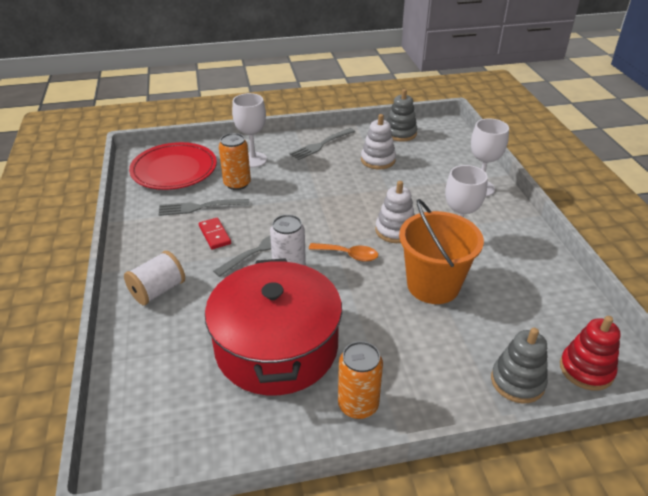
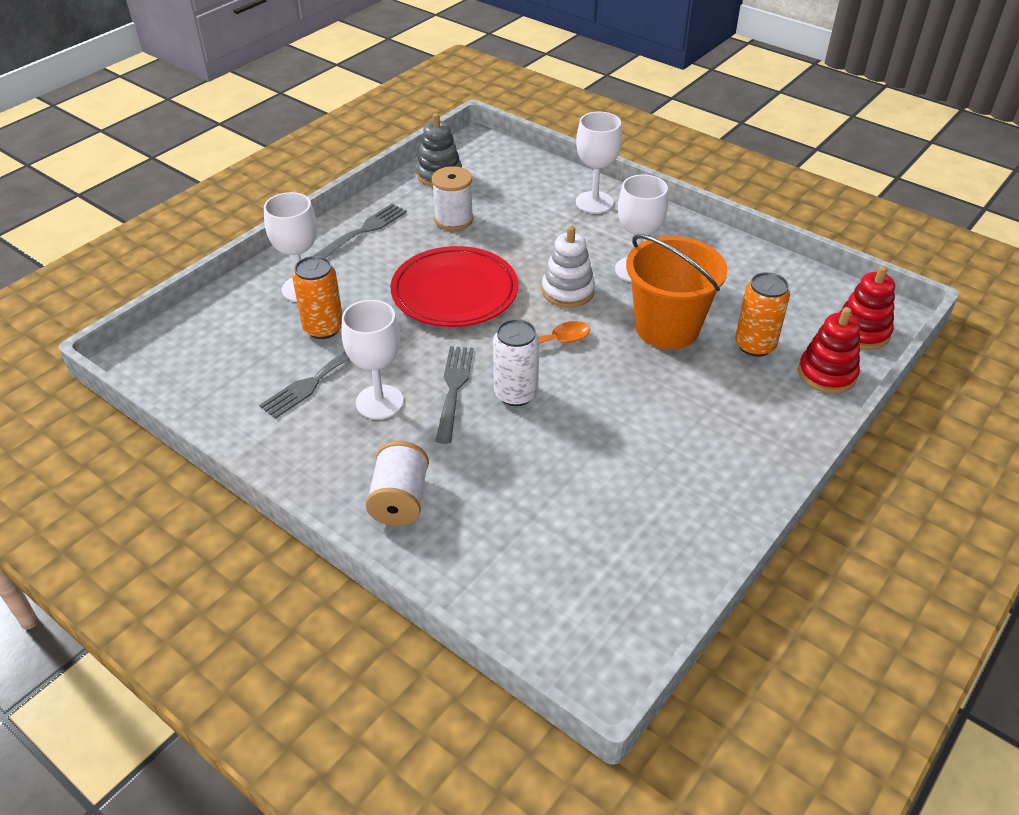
camera: 40 degrees left, 5 degrees up
(174, 170) = (213, 353): red plate -> red plate (454, 292)
(214, 235) = (379, 402): red domino -> white goblet
(276, 347) = (600, 475): red pot -> none
(321, 145) = (364, 231): grey fork -> grey fork turned 150 degrees counterclockwise
(358, 405) = (734, 477): orange can -> orange can (755, 345)
(378, 160) = (453, 219): white stacking toy -> white spool
(517, 381) = (827, 374): grey stacking toy -> red stacking toy

